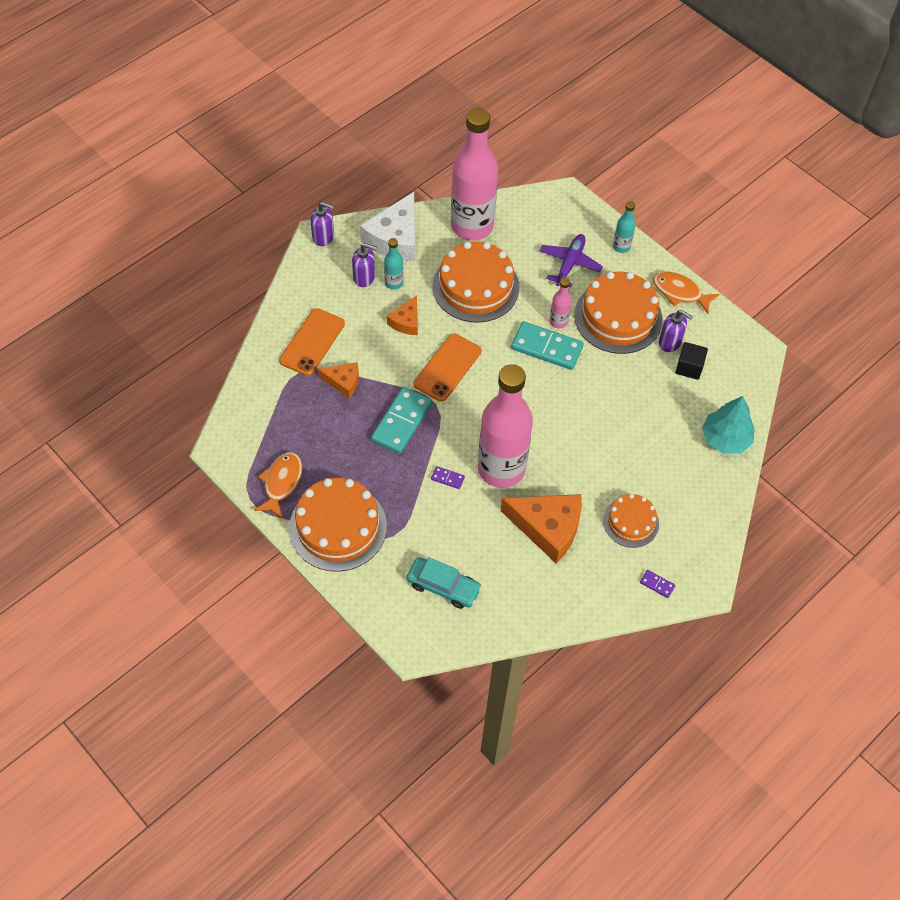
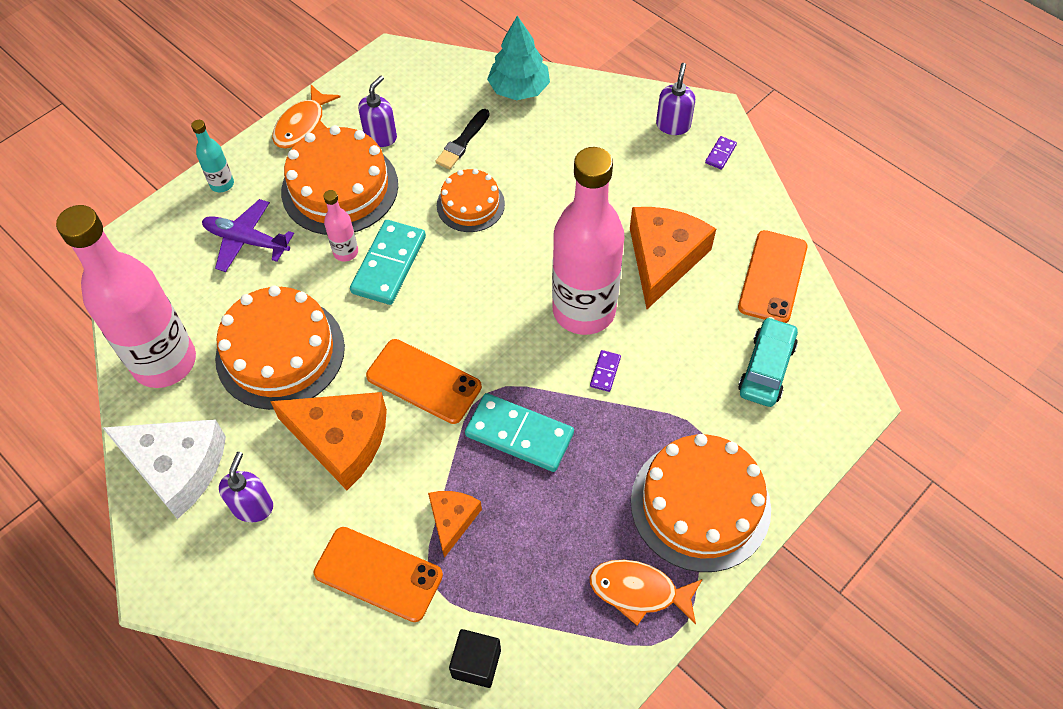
camera: 90 degrees left, 0 degrees up
(323, 237) = (162, 578): purple soap dispenser -> purple soap dispenser (673, 125)
(394, 283) = (266, 463): turquoise bottle -> none
(406, 321) = (341, 440): orange cheese -> orange cheese, size x1.84
(527, 605) = (772, 277): none -> orange phone
(631, 522) = (643, 177): orange cake -> orange cake (470, 204)
(666, 397) = (463, 141): none -> black brush
(689, 367) = (418, 119): black cube -> black cube (476, 663)

